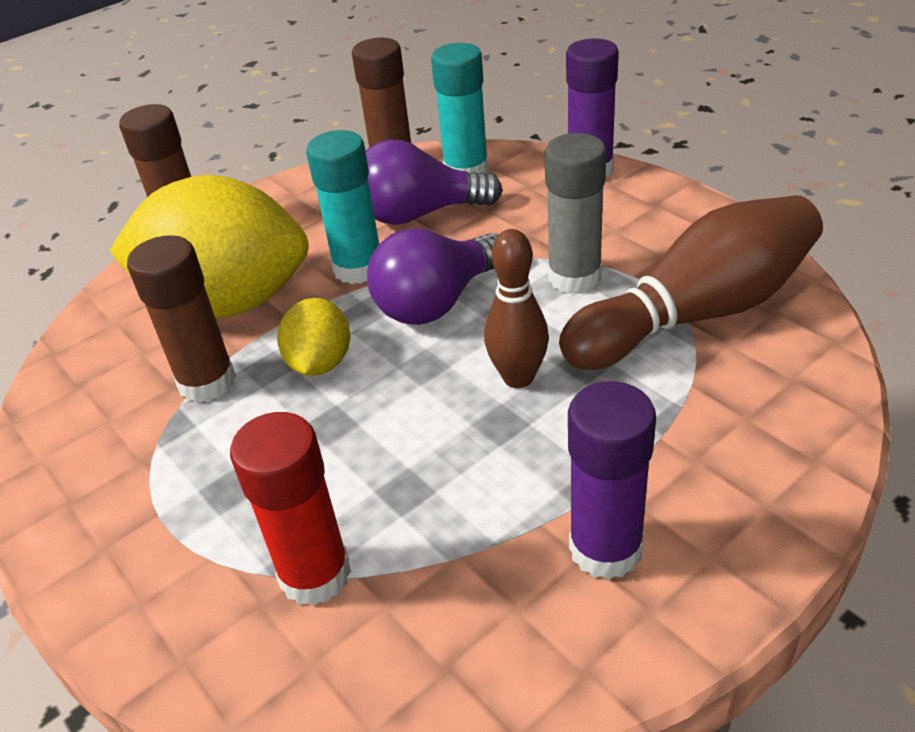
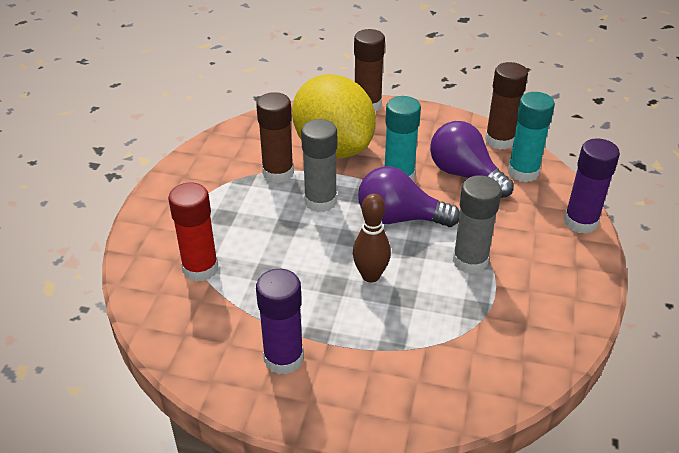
camera: 50 degrees right, 0 degrees up
(320, 363) = (320, 201): yellow lemon -> grey glue stick
(696, 313) = (486, 325): brown bowling pin -> none

